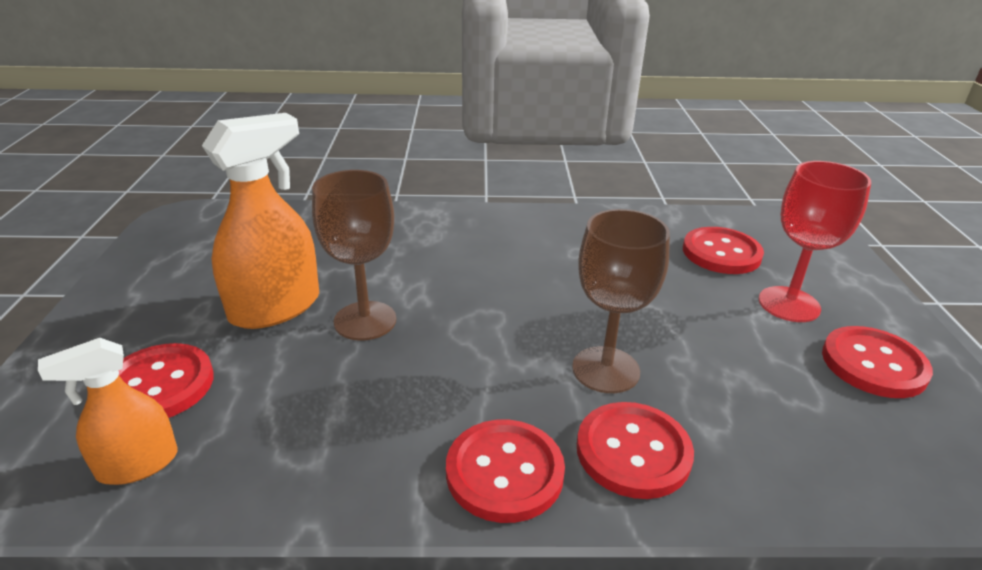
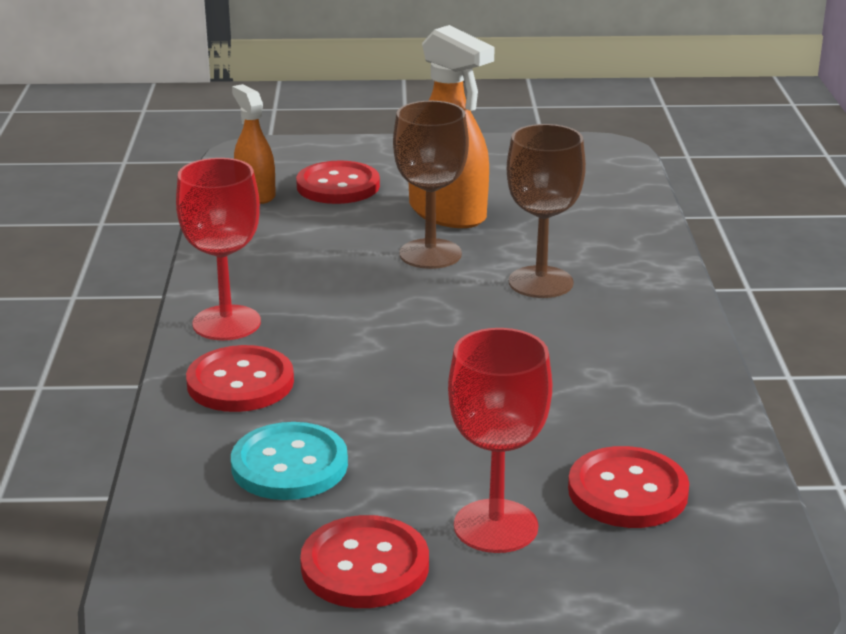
camera: 90 degrees right, 5 degrees down
(504, 472) = (226, 323): red button -> red goblet
(605, 370) = (355, 377): brown goblet -> brown goblet (540, 282)
(764, 409) = (289, 465): none -> turquoise button

